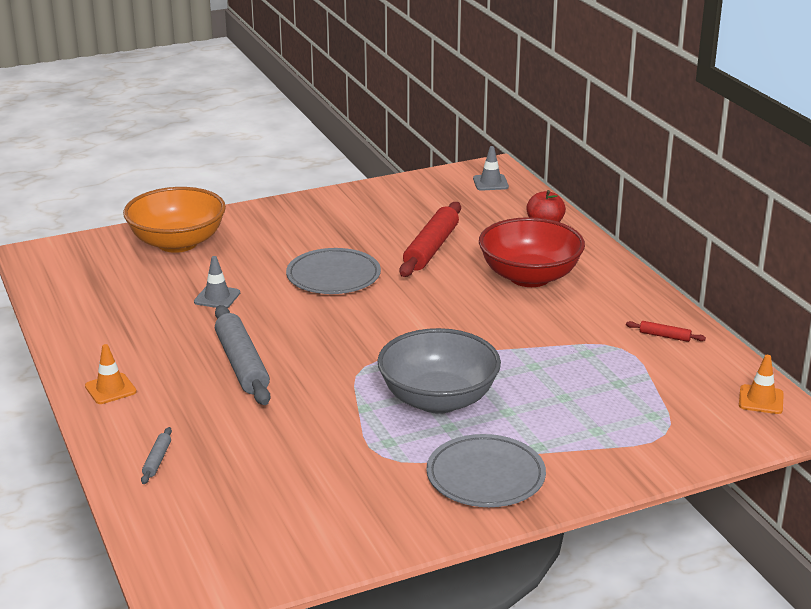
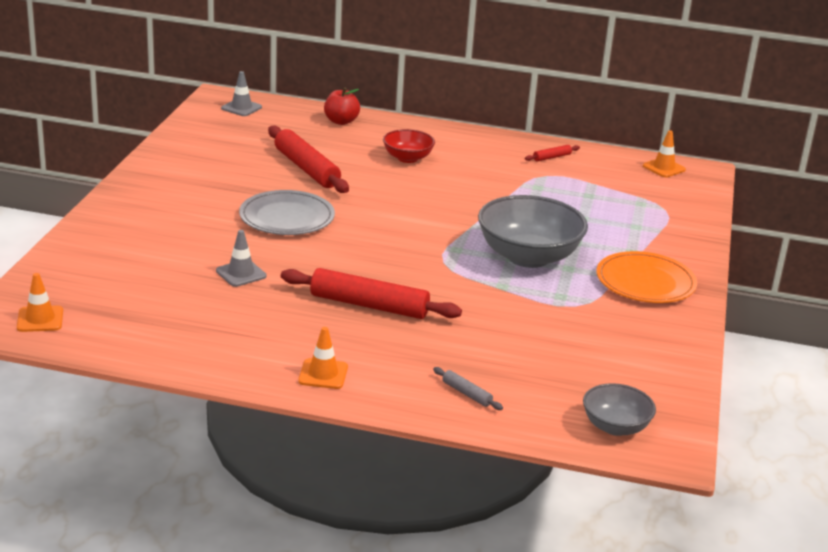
camera: 55 degrees left, 0 degrees up
(55, 263) = (40, 319): none -> orange traffic cone
(177, 243) = (109, 253): orange bowl -> none
(190, 553) = (615, 427): none -> grey bowl
(242, 364) = (369, 305): grey rolling pin -> red rolling pin
(485, 476) = (645, 282): grey plate -> orange plate
(529, 277) = (407, 158): red bowl -> red bowl, size x0.55

